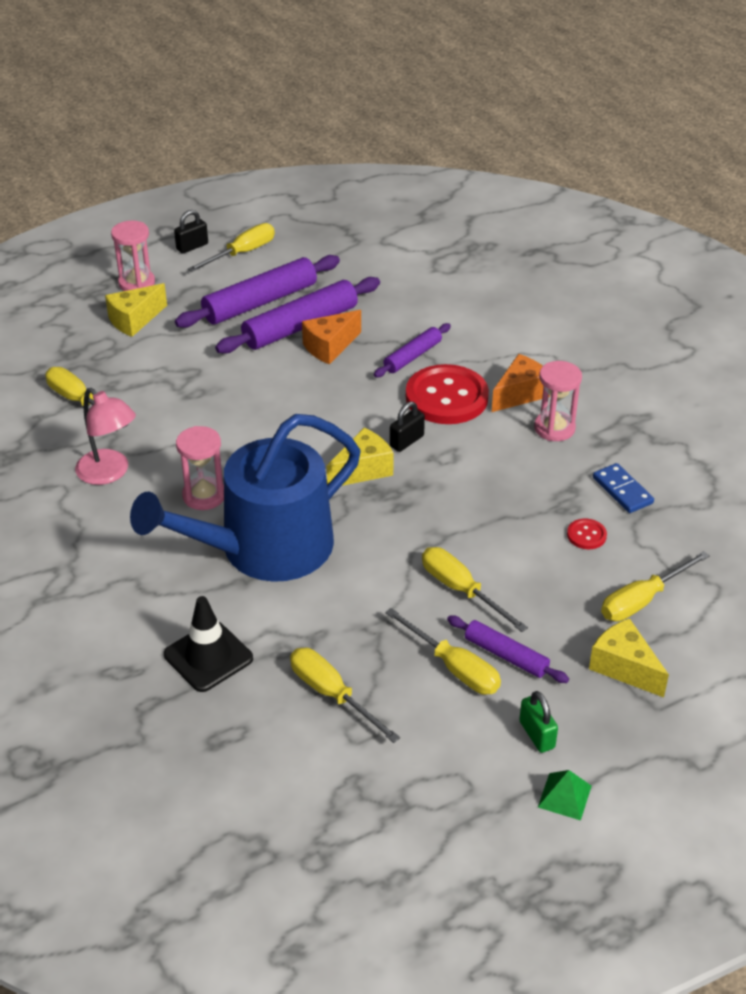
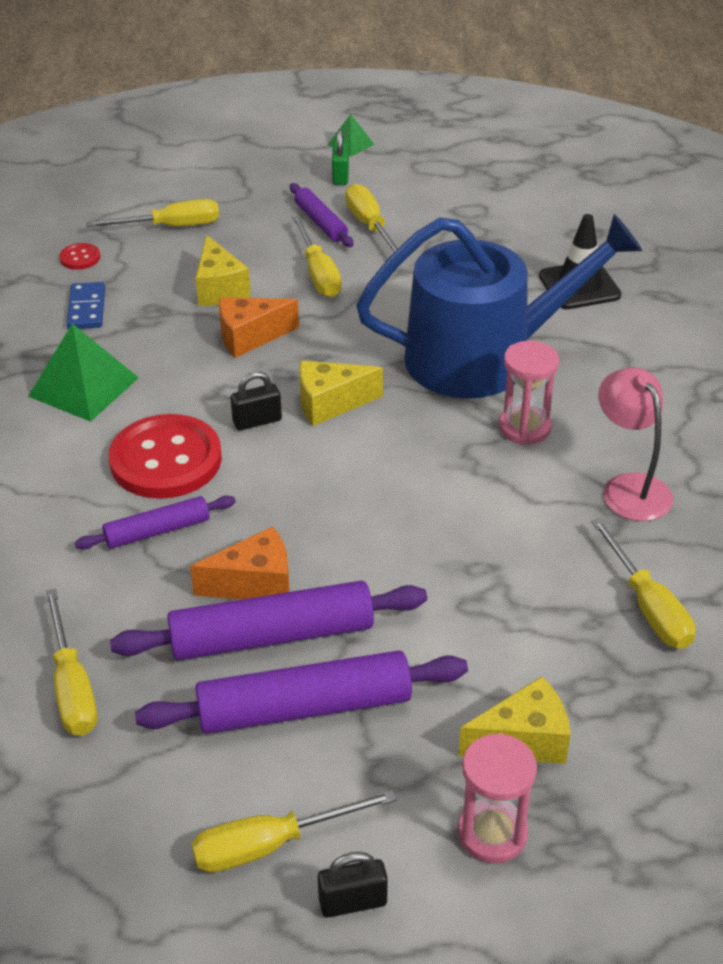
camera: 155 degrees left, 0 degrees up
(332, 694) = (483, 235): yellow screwdriver -> yellow screwdriver (72, 686)
(520, 394) = (77, 437): orange cheese -> orange cheese (250, 337)
(554, 428) = (83, 386): pink hourglass -> green pyramid
(586, 535) = (163, 283): red button -> red button (80, 258)
(624, 667) = (235, 193): yellow cheese -> yellow cheese (220, 288)

